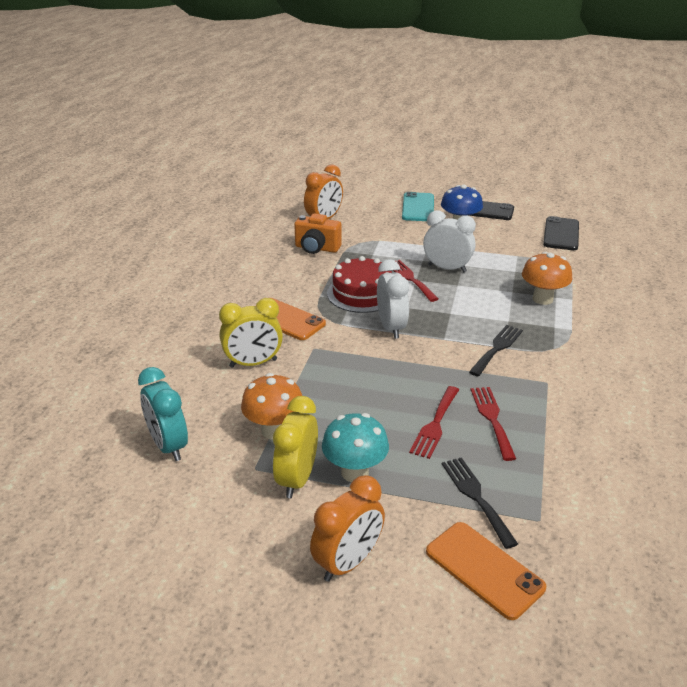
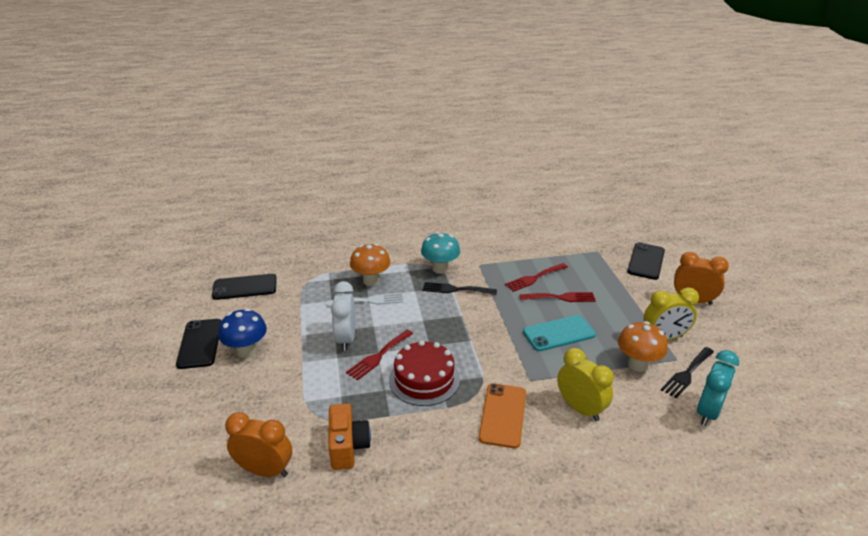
camera: 115 degrees left, 0 degrees up
(355, 472) = (633, 317): turquoise mushroom -> turquoise mushroom (440, 269)
(391, 327) = (467, 345): white clock -> none
(418, 207) = (204, 394): turquoise phone -> turquoise phone (558, 333)
(476, 497) = (603, 272): black fork -> black fork (687, 374)
(484, 569) = (646, 261): orange phone -> black phone
(503, 291) = (369, 300): none -> white fork

